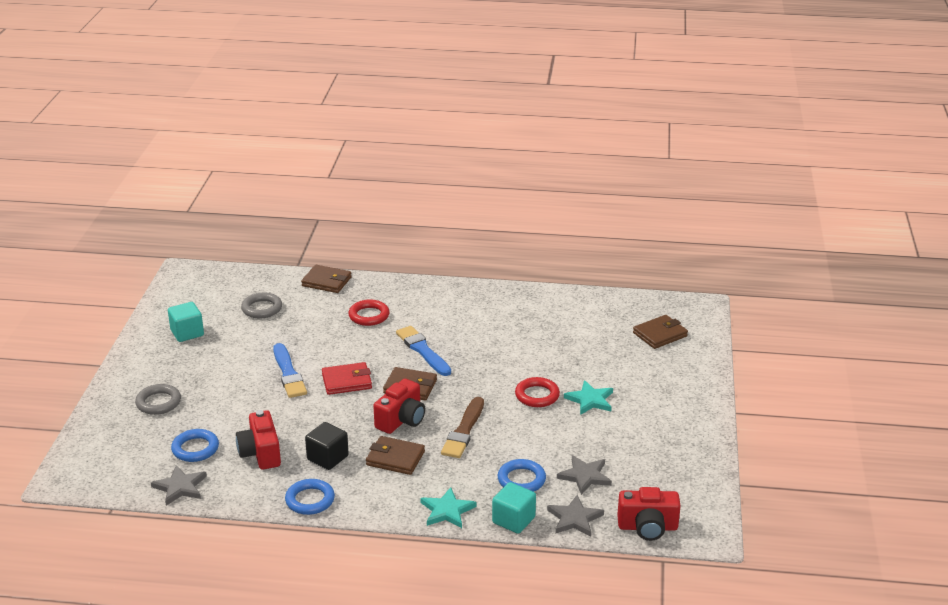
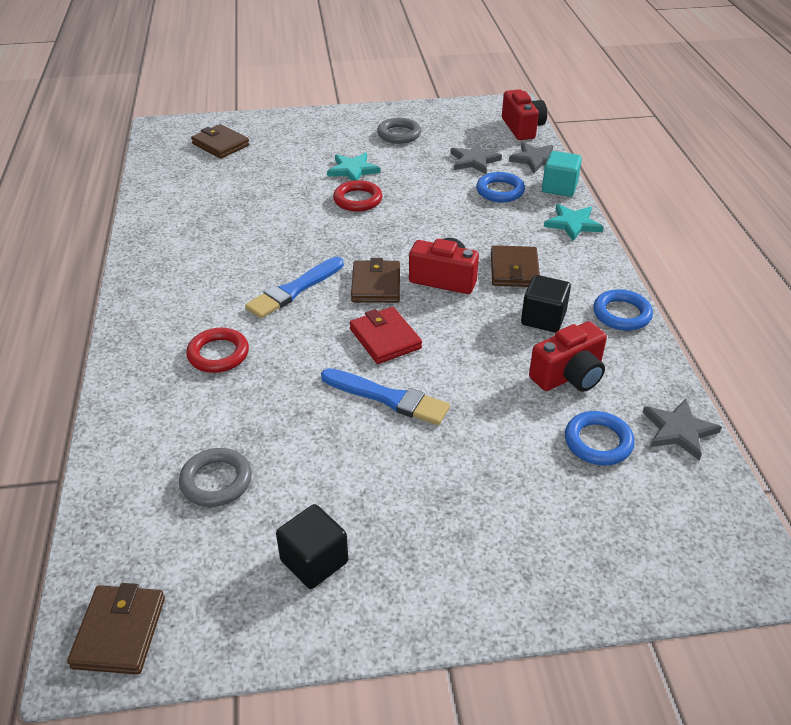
camera: 105 degrees left, 10 degrees up
(158, 402) = (520, 525): grey ring -> grey ring (399, 134)
(187, 333) = (314, 561): turquoise cube -> black cube
(288, 373) = (388, 398): blue brush -> blue brush turned 60 degrees clockwise
(326, 282) = (121, 423): brown wallet -> brown wallet (119, 632)
(464, 431) = (441, 234): brown brush -> none

